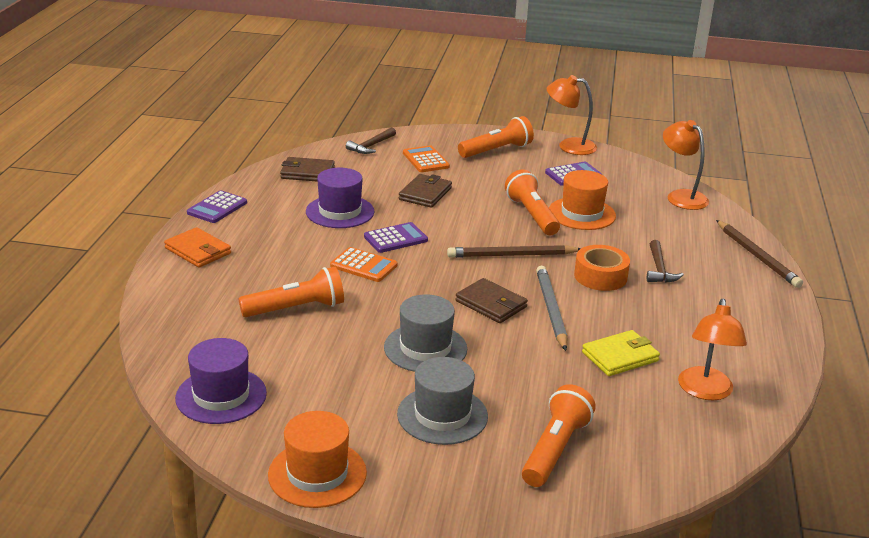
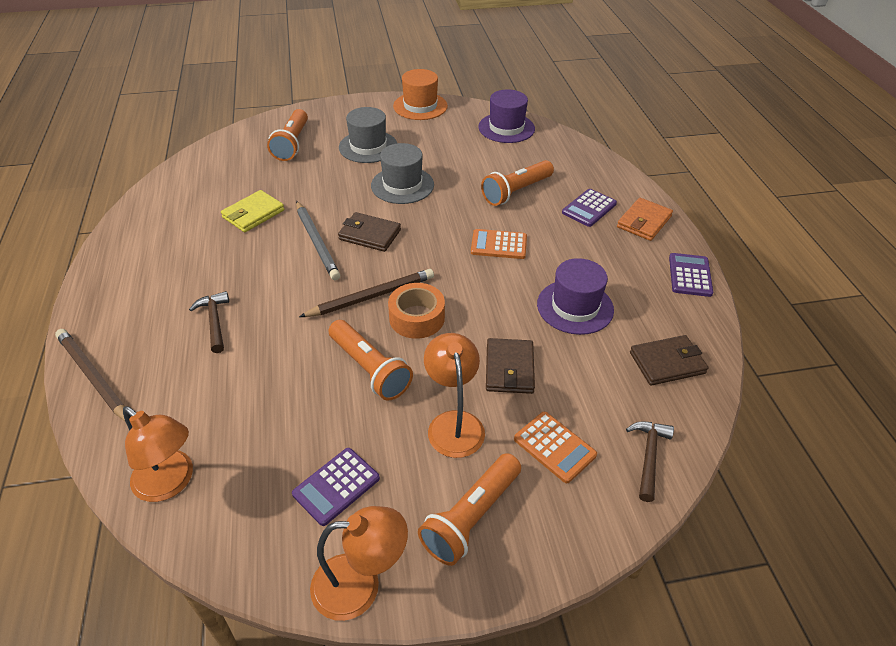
camera: 160 degrees right, 15 degrees up
(198, 251) = (644, 222): orange wallet -> orange wallet turned 75 degrees counterclockwise
(395, 238) = (494, 285): purple calculator -> purple calculator (589, 208)
(582, 214) = (310, 392): orange hat -> none
(600, 276) = (276, 293): orange tape -> orange tape (417, 318)
(705, 391) = (187, 202): orange lamp -> orange lamp (454, 423)

